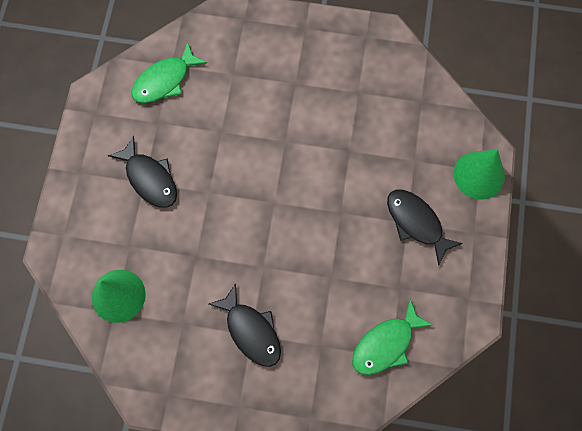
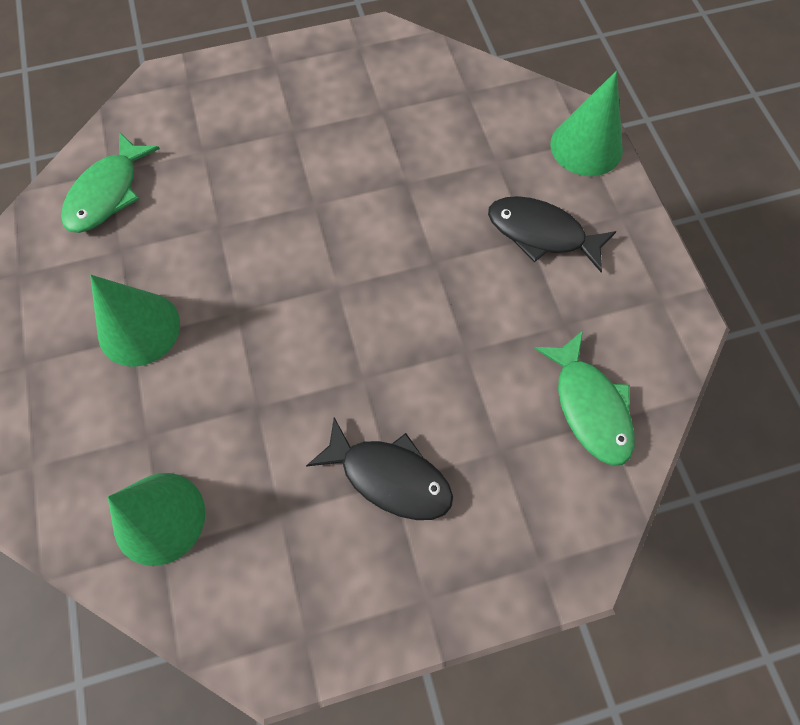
camera: 25 degrees left, 5 degrees down
(149, 178) = (139, 328): black fish -> green cone
(386, 344) = (589, 406): green fish -> green fish turned 45 degrees counterclockwise

